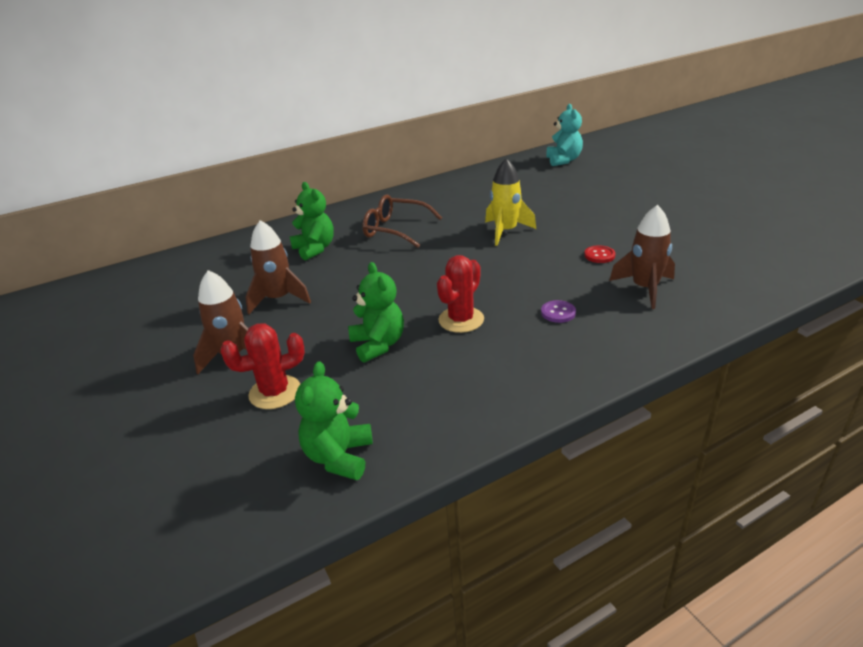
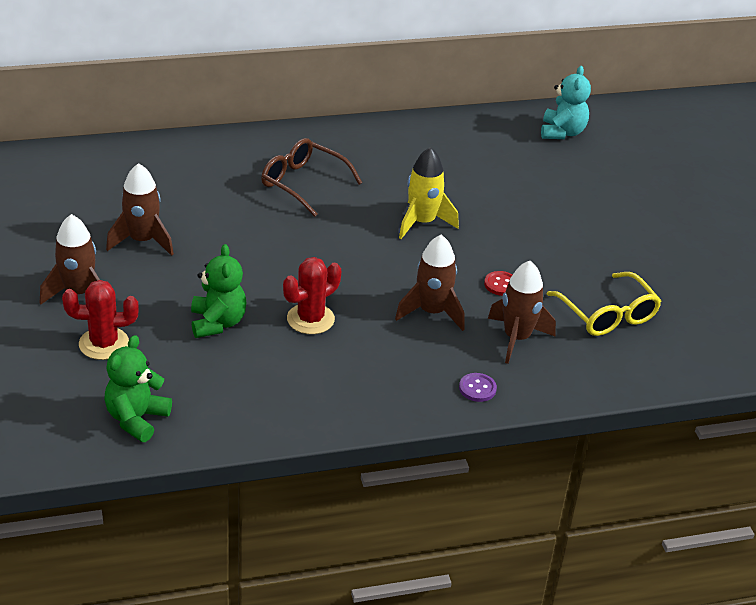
camera: 10 degrees right, 5 degrees up
(315, 249) = (204, 185): green teddy bear -> none
(558, 313) = (410, 339): purple button -> purple button (477, 388)
(560, 288) = (432, 312): none -> brown rocket
(699, 254) = (607, 315): none -> yellow glasses

